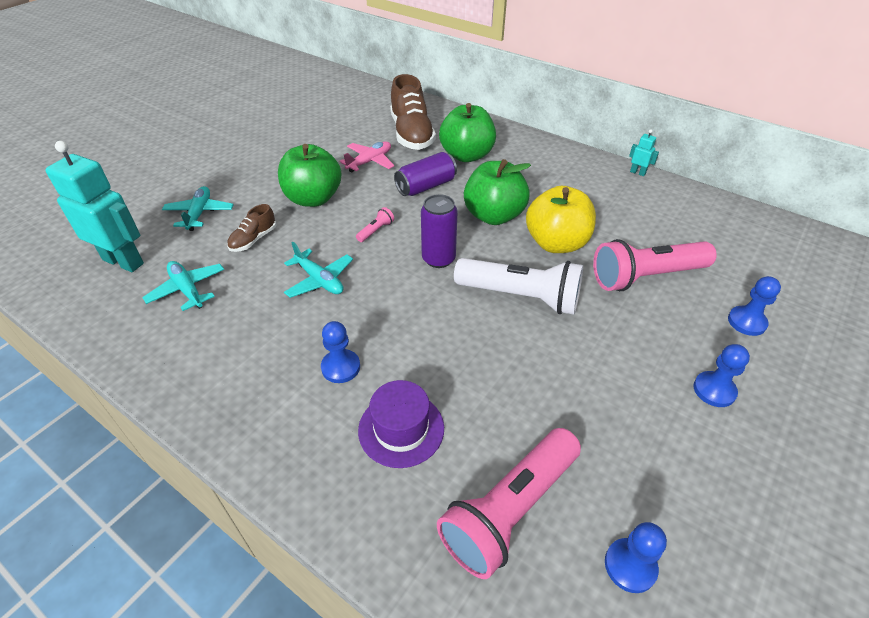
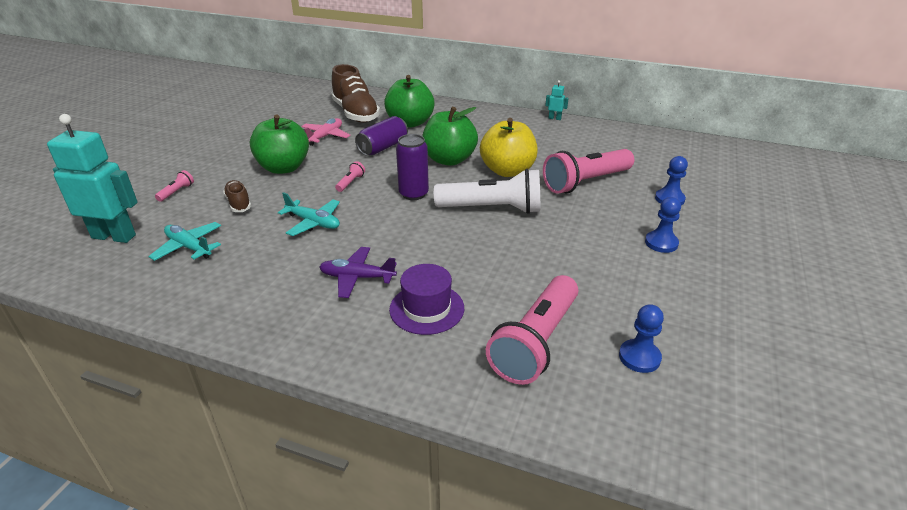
camera: 15 degrees left, 10 degrees down
(199, 213) = (177, 192): turquoise plane -> pink flashlight
(253, 240) = (239, 203): brown shoe -> brown shoe turned 135 degrees clockwise
(341, 367) = (357, 278): blue pawn -> purple plane

